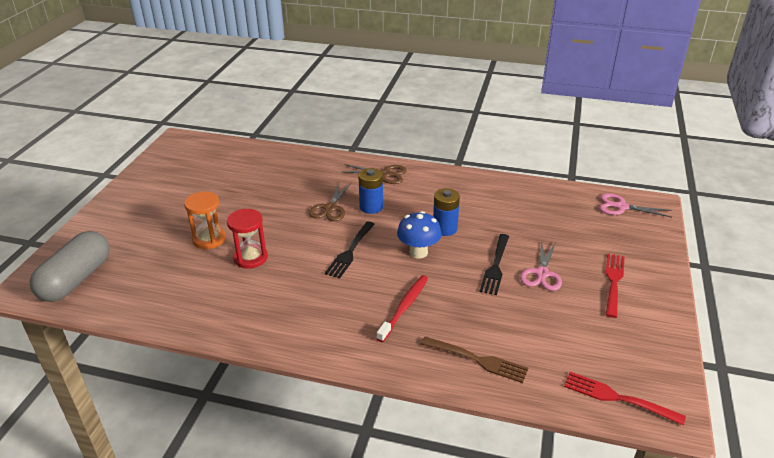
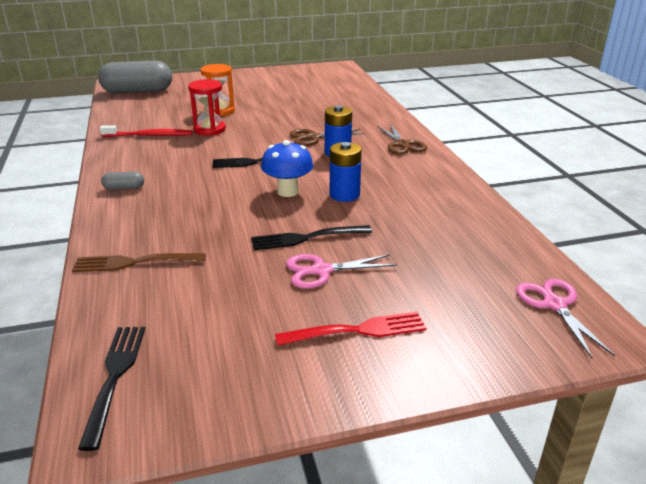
camera: 60 degrees right, 5 degrees down
(335, 340) = (124, 188): none -> grey capsule
(404, 307) = (193, 206): red toothbrush -> red toothbrush (149, 135)
(477, 360) = (135, 262): brown fork -> brown fork turned 90 degrees clockwise
(618, 398) = (115, 378): red fork -> black fork

